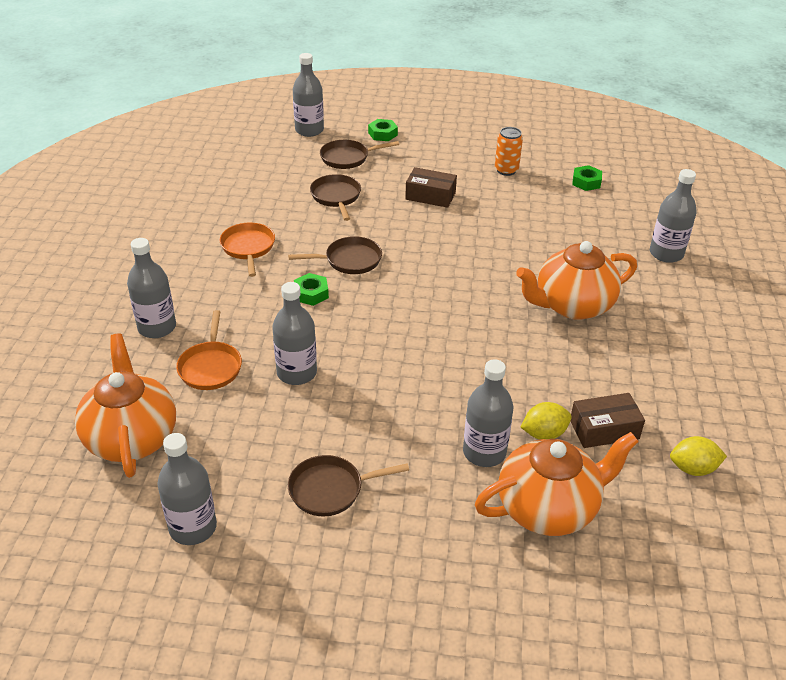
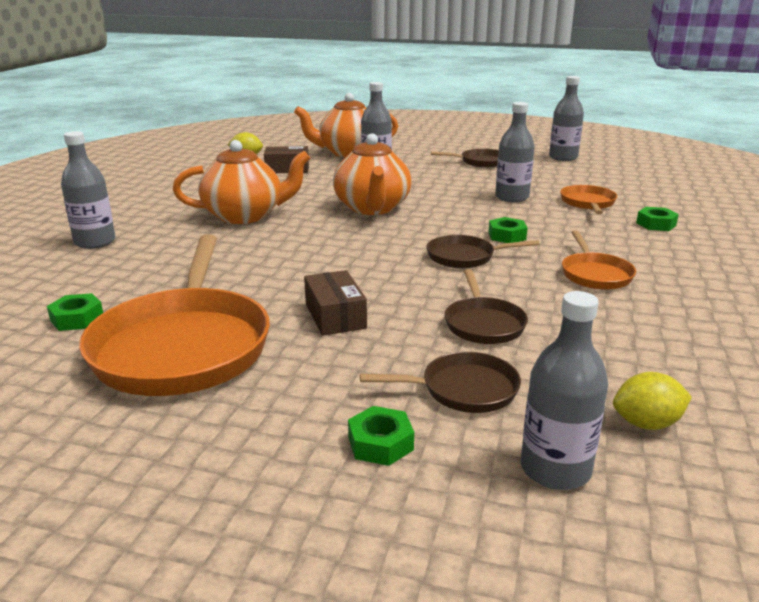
camera: 170 degrees left, 15 degrees down
(131, 437) = (627, 181): orange teapot -> orange teapot (372, 208)
(157, 327) = (656, 224): grey bottle -> green nut
(430, 196) = (335, 316): brown box -> brown box turned 45 degrees clockwise
(506, 170) = (184, 345): orange can -> orange pan
(544, 434) = (330, 170): yellow lemon -> yellow lemon (646, 424)

